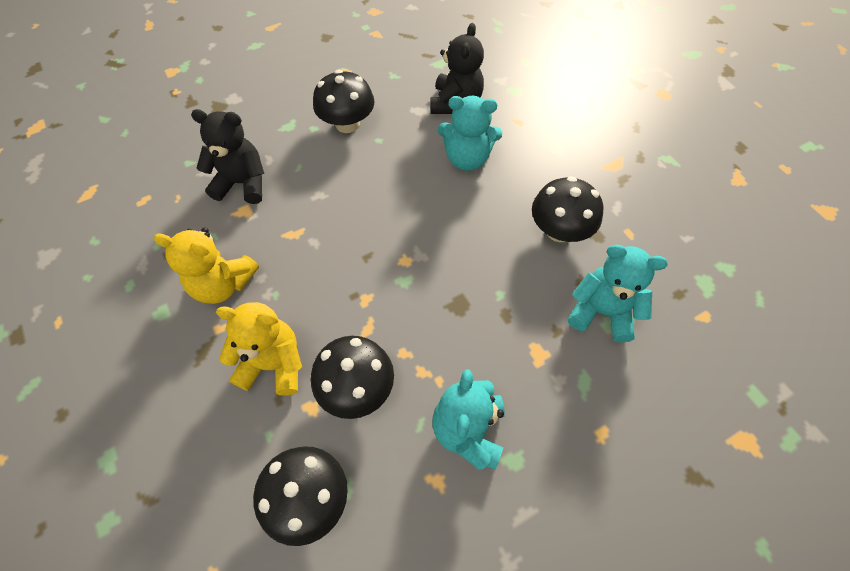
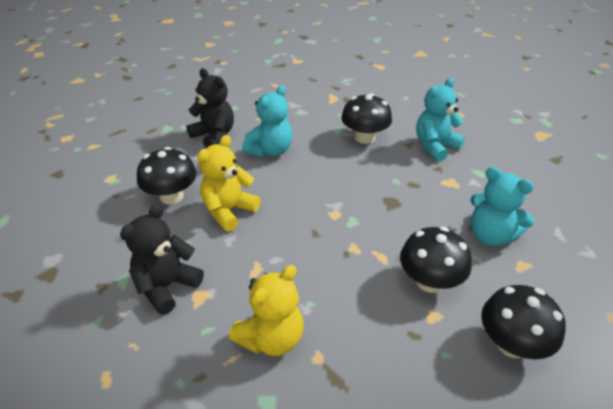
camera: 60 degrees left, 20 degrees down
(273, 364) = (379, 327): yellow teddy bear -> yellow teddy bear (229, 211)

